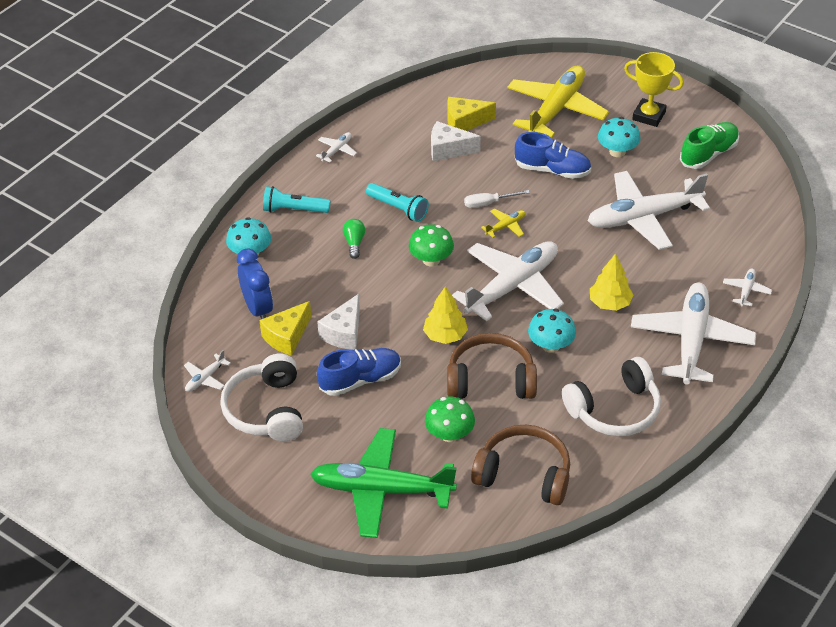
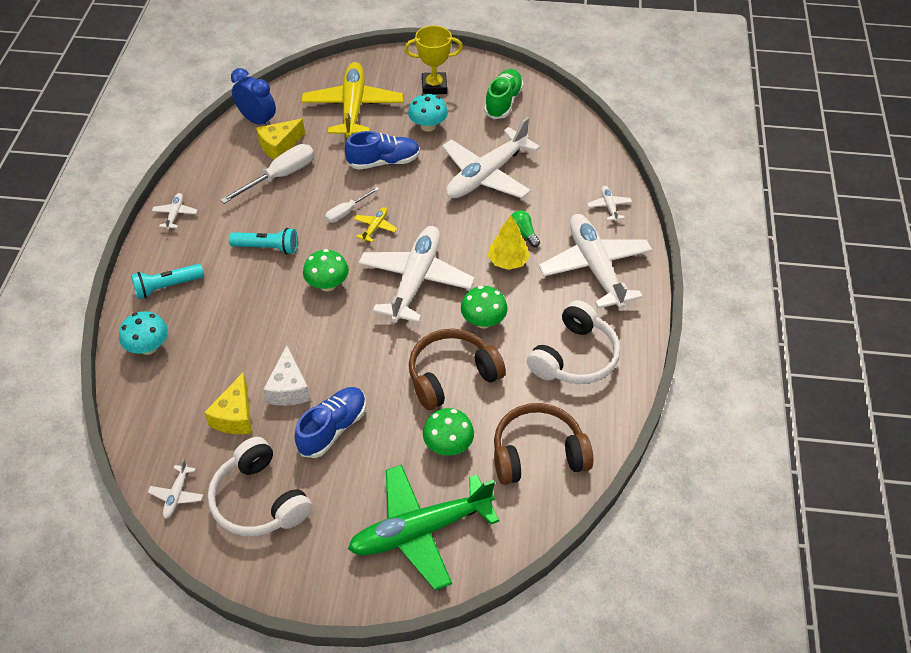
camera: 30 degrees left, 5 degrees up
(258, 309) = (189, 400): blue clock -> blue clock (257, 121)
(354, 243) = (245, 296): green light bulb -> green light bulb (523, 233)
(445, 335) = (385, 351): yellow tree -> none
(448, 149) = (280, 176): white cheese -> white screwdriver
(551, 345) = (483, 321): turquoise mushroom -> green mushroom

